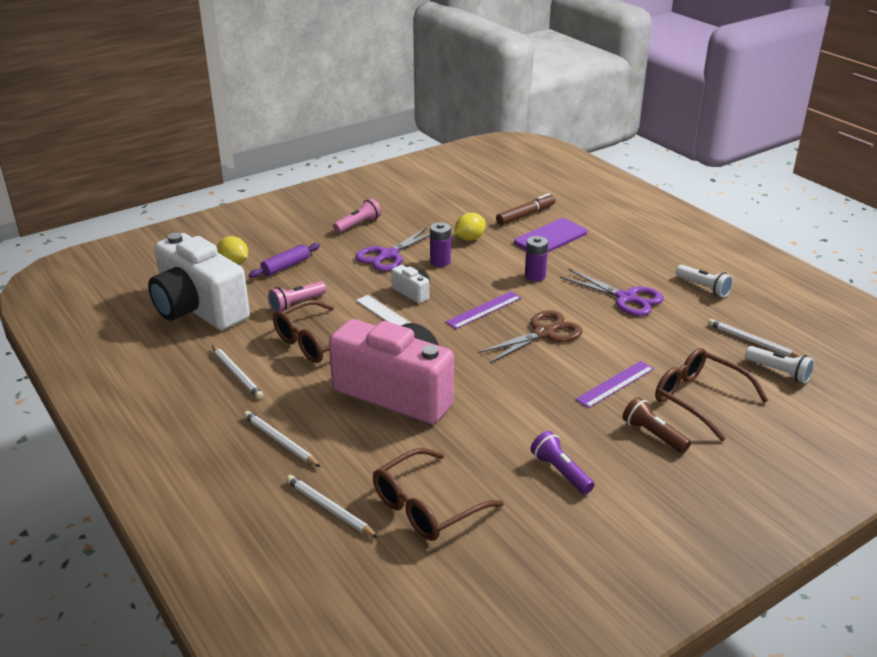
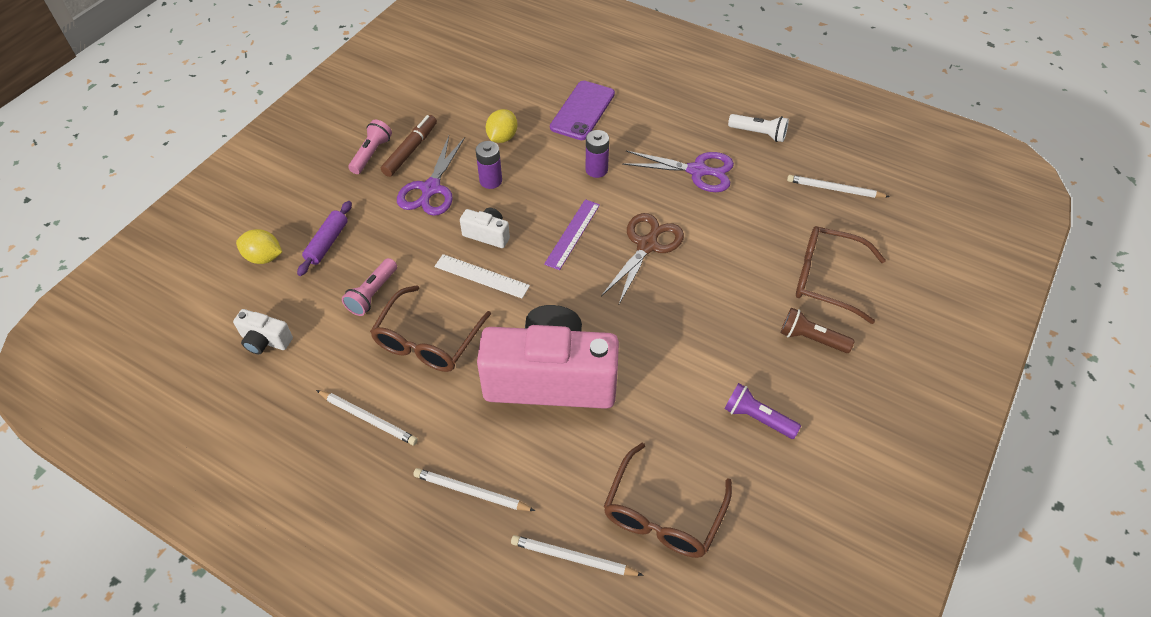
camera: 25 degrees left, 20 degrees up
(198, 309) = (265, 340): white camera -> white camera, size x0.41
(525, 215) = (540, 85): brown marker -> brown marker (410, 150)
(615, 384) = (746, 288): purple ruler -> none
(779, 372) = (874, 219): white flashlight -> none

